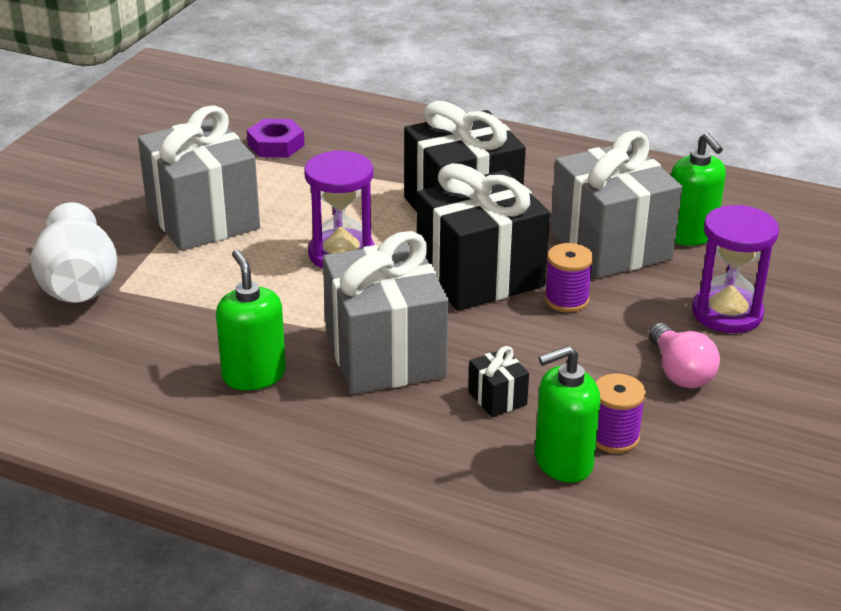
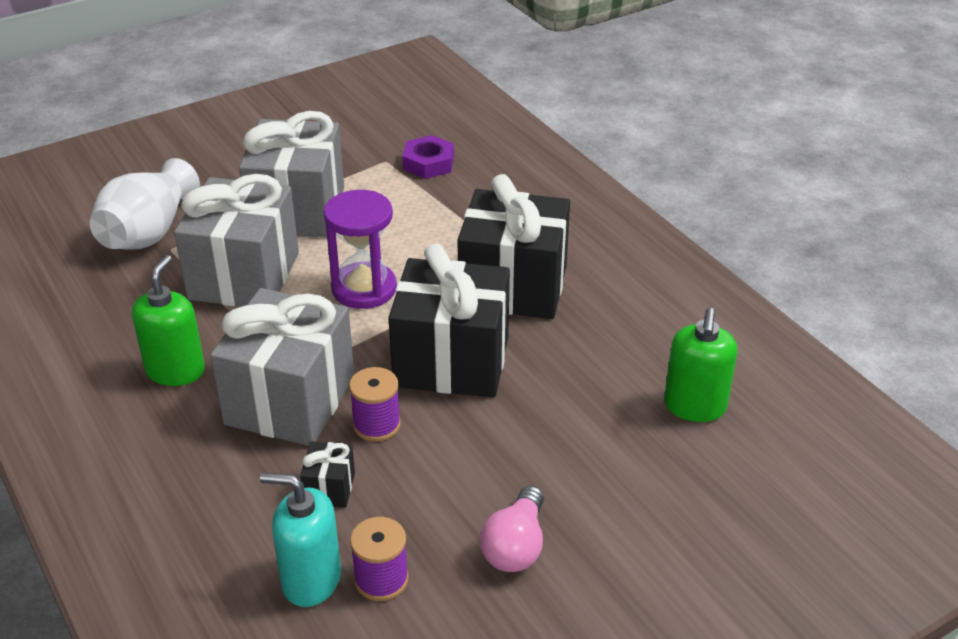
camera: 35 degrees right, 5 degrees up
(563, 462) = (311, 580): green soap dispenser -> turquoise soap dispenser
(566, 300) = (499, 420): purple spool -> purple spool (376, 425)
(610, 245) = (604, 383): grey gift -> grey gift (244, 276)
(727, 313) = (633, 507): purple hourglass -> none

